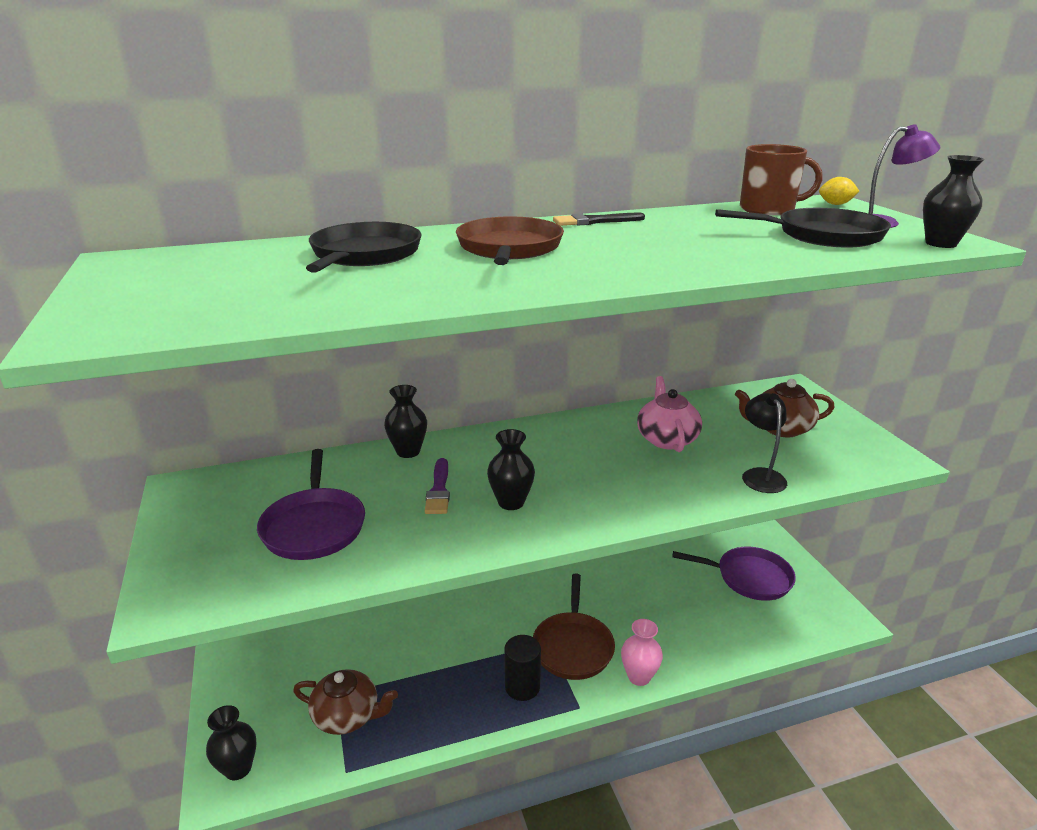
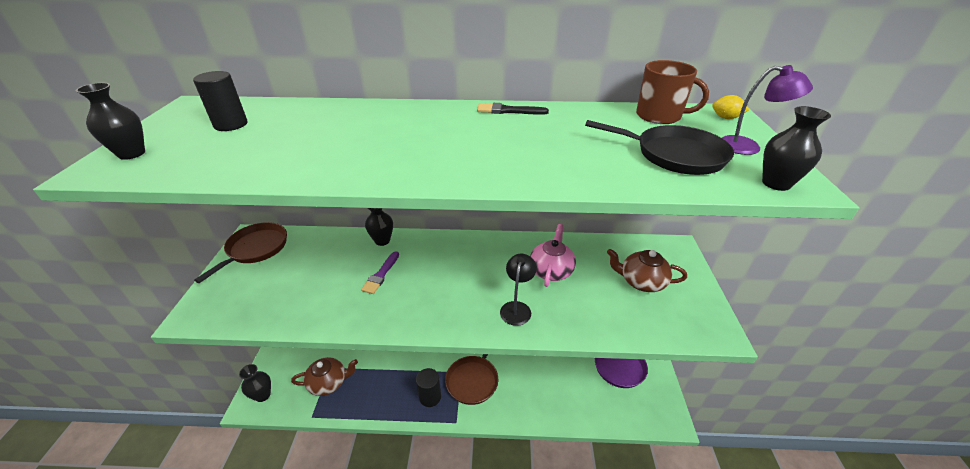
camera: 20 degrees right, 10 degrees up
(225, 271) = (231, 125): none -> black cylinder
(314, 526) = (297, 283): purple pan -> none
(347, 716) = (328, 383): brown teapot -> brown teapot turned 45 degrees counterclockwise
(364, 255) = (323, 122): black pan -> none
(509, 248) = (418, 131): brown pan -> brown pan (255, 249)
(511, 502) = (416, 296): black vase -> black vase (132, 154)
(639, 676) = (503, 414): pink vase -> none
(760, 475) = (598, 319): black lamp -> black lamp (517, 308)

